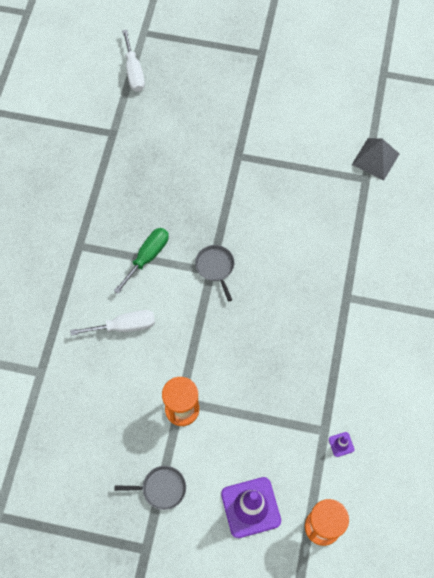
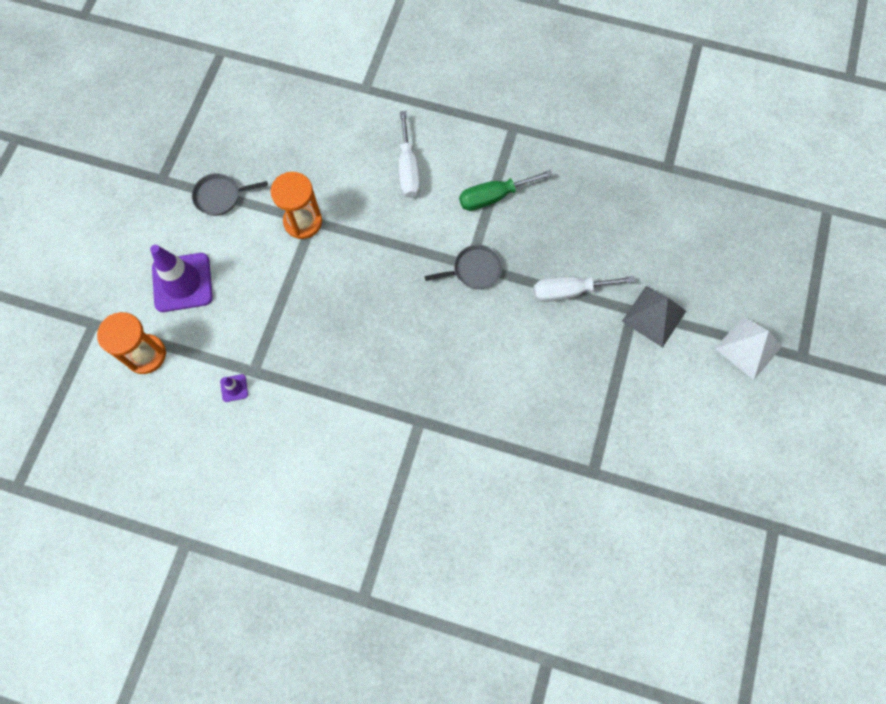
camera: 95 degrees right, 5 degrees up
(134, 72) = (762, 194): white screwdriver -> white screwdriver (569, 291)
(147, 257) = (494, 197): green screwdriver -> green screwdriver turned 120 degrees clockwise
(161, 488) = (220, 196): grey pan -> grey pan turned 75 degrees clockwise
(259, 84) = (748, 347): none -> white pyramid
(375, 159) = (625, 491): grey pyramid -> grey pyramid (654, 316)

